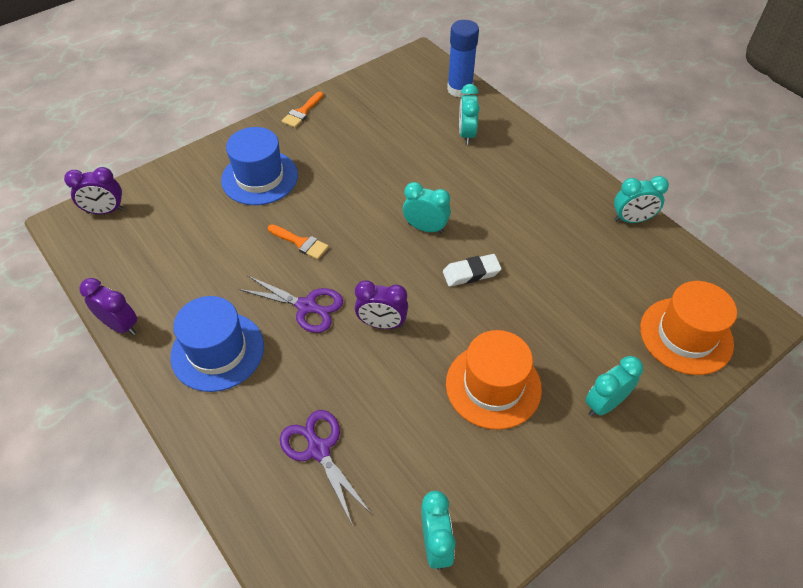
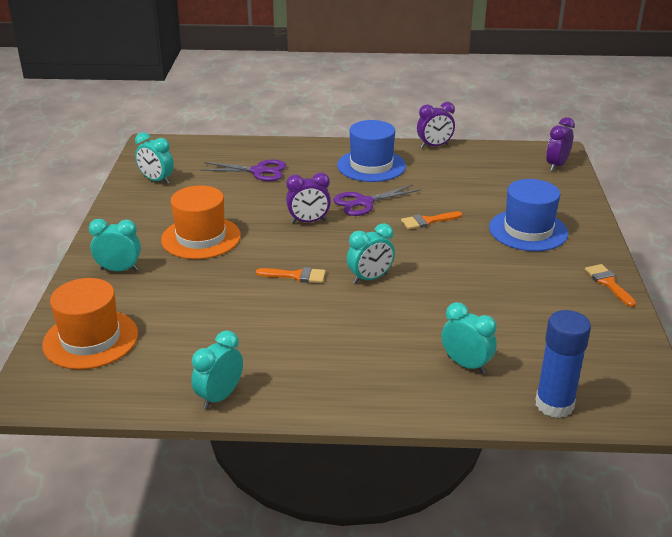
camera: 130 degrees right, 20 degrees down
(382, 324) = (308, 221): purple clock -> purple clock turned 150 degrees counterclockwise
(471, 273) = (296, 276): white eraser -> orange brush
(604, 404) = (119, 270): turquoise clock -> turquoise clock turned 90 degrees counterclockwise

